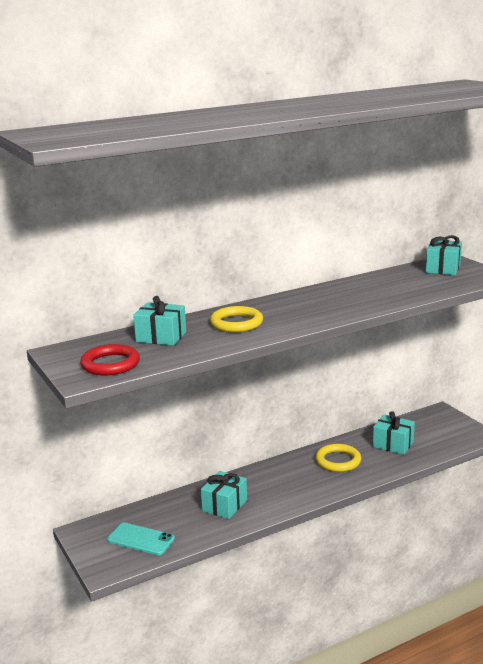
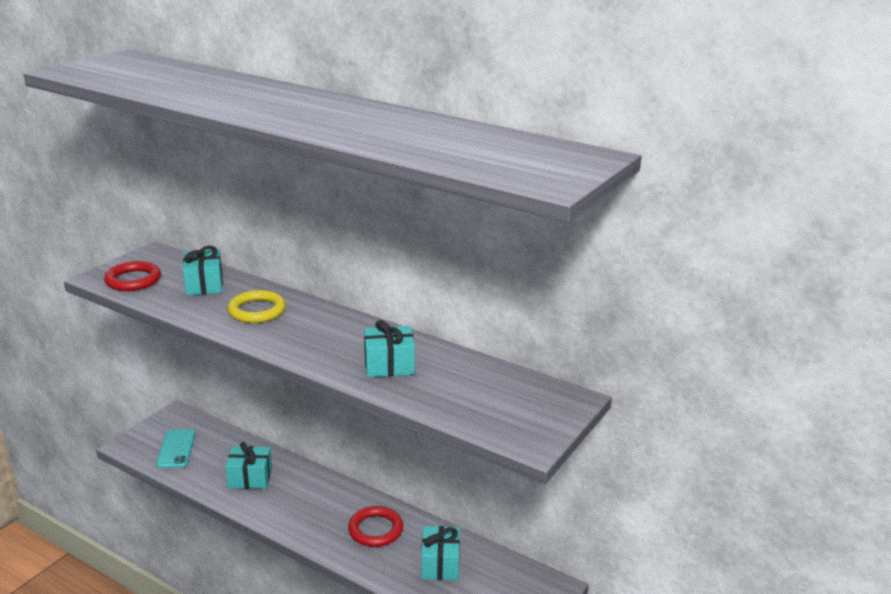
camera: 60 degrees right, 5 degrees up
(338, 461) = (375, 530): yellow ring -> red ring
(443, 268) = (530, 399): turquoise gift -> turquoise gift (389, 365)

